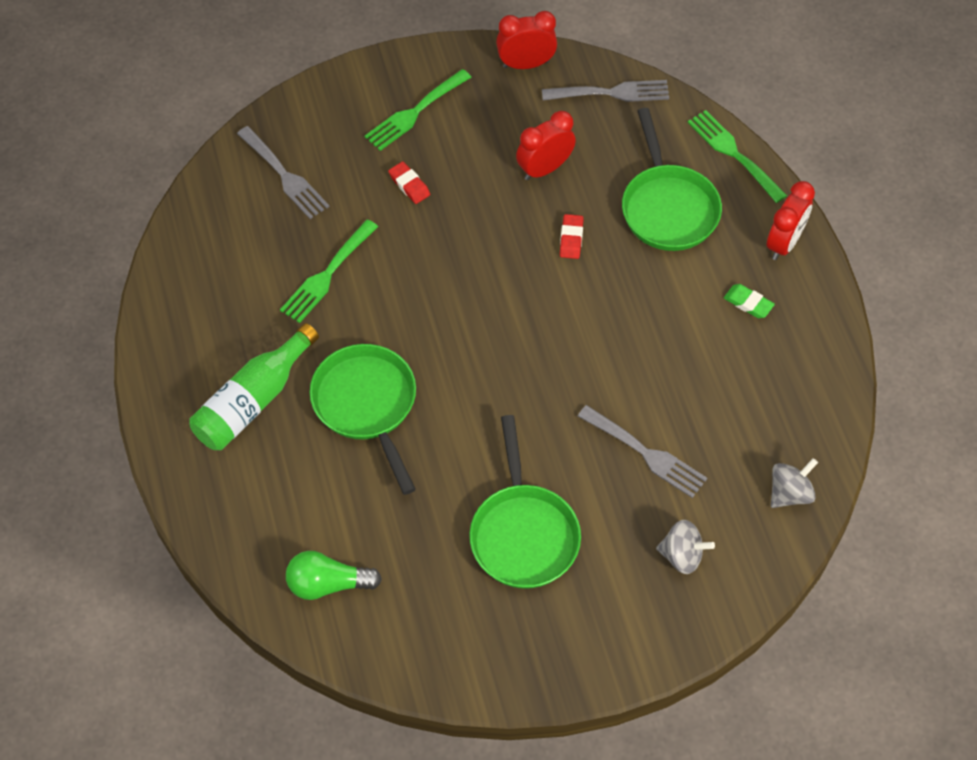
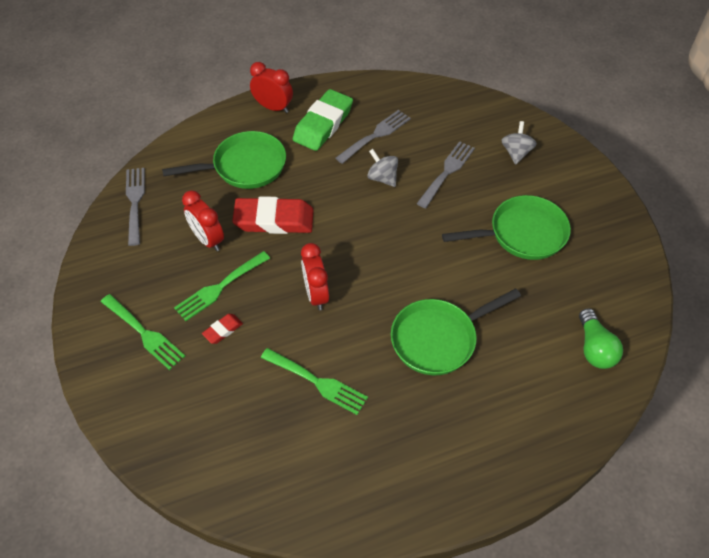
camera: 95 degrees left, 5 degrees down
(253, 401) = (448, 423): green bottle -> none
(285, 176) = (211, 430): grey fork -> grey fork (376, 135)
(526, 64) = (99, 258): red clock -> red clock (316, 294)
(571, 239) = (274, 220): red eraser -> red eraser, size x2.19
(733, 153) = (197, 133): green fork -> green fork (219, 288)
(748, 303) = (323, 124): green eraser -> green eraser, size x2.19
(790, 493) = (460, 105): grey spinning top -> grey spinning top (382, 178)

